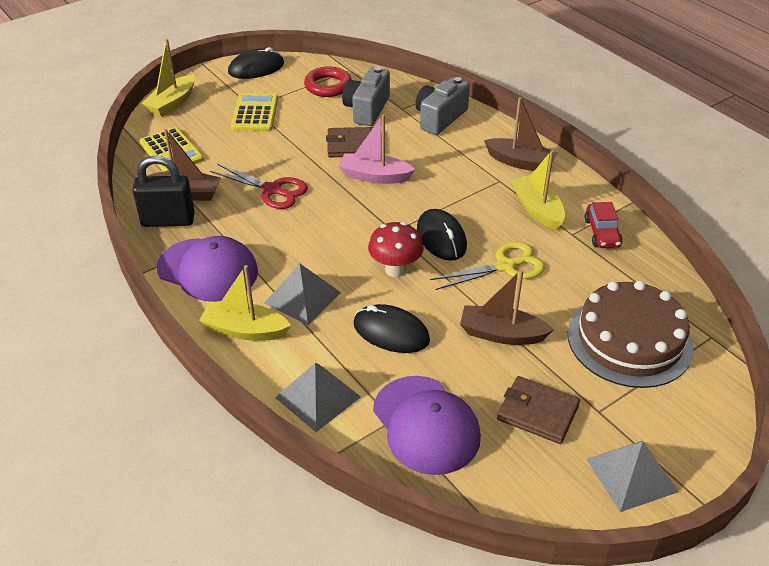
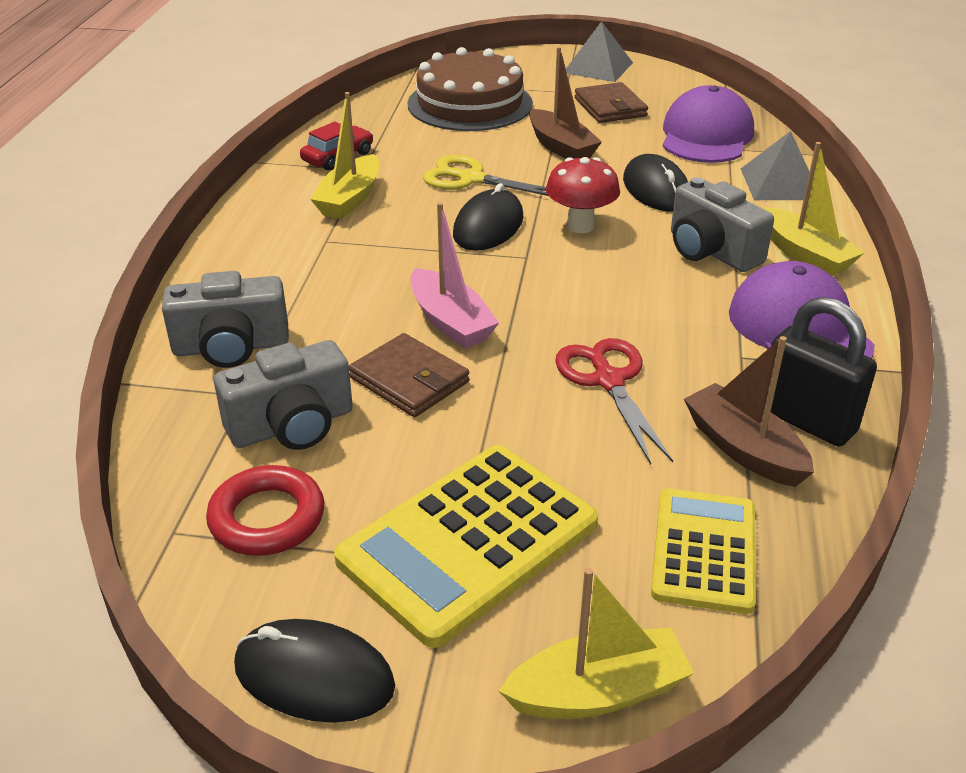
camera: 135 degrees left, 5 degrees down
(255, 113) = (468, 542): yellow calculator -> yellow calculator, size x1.58
(302, 297) = (711, 251): grey pyramid -> grey camera
(520, 162) = (266, 244): brown boat -> none

